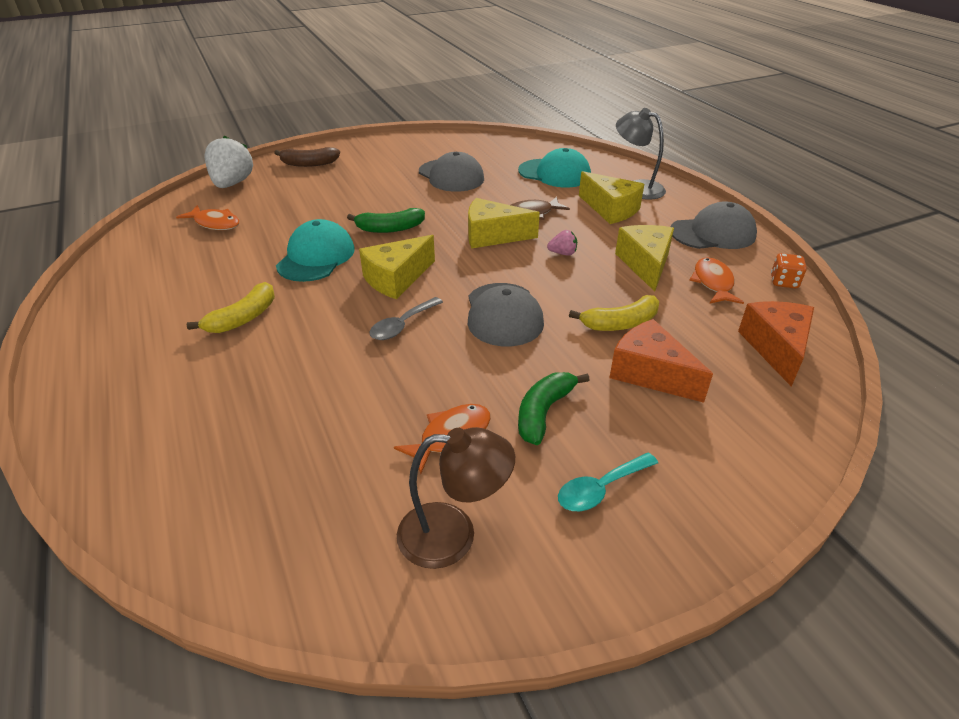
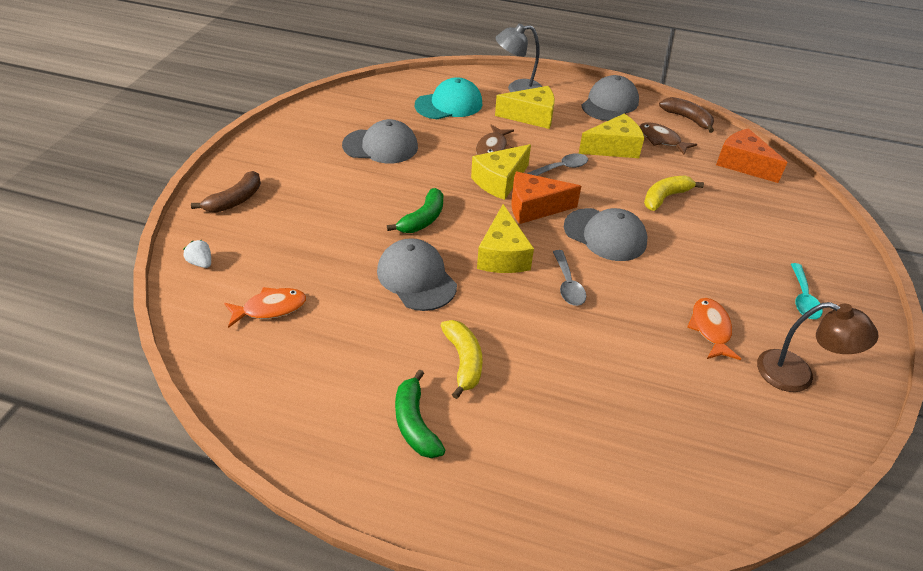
camera: 50 degrees left, 5 degrees up
(232, 184) = (201, 263): white strawberry -> white strawberry, size x0.47
(316, 257) = (416, 278): turquoise cap -> grey cap
(453, 534) = (797, 375): brown lamp -> brown lamp turned 75 degrees clockwise
(543, 412) = (721, 279): green banana -> green banana (415, 423)
(563, 253) = (561, 168): pink strawberry -> grey spoon
(620, 323) = (665, 197): yellow banana -> yellow banana turned 150 degrees counterclockwise
(645, 264) = (613, 148): yellow cheese -> yellow cheese turned 120 degrees clockwise
(650, 373) = (723, 219): orange cheese -> orange cheese (534, 207)
(713, 283) = (661, 140): orange fish -> brown fish
(784, 282) = (687, 119): orange dice -> brown banana

